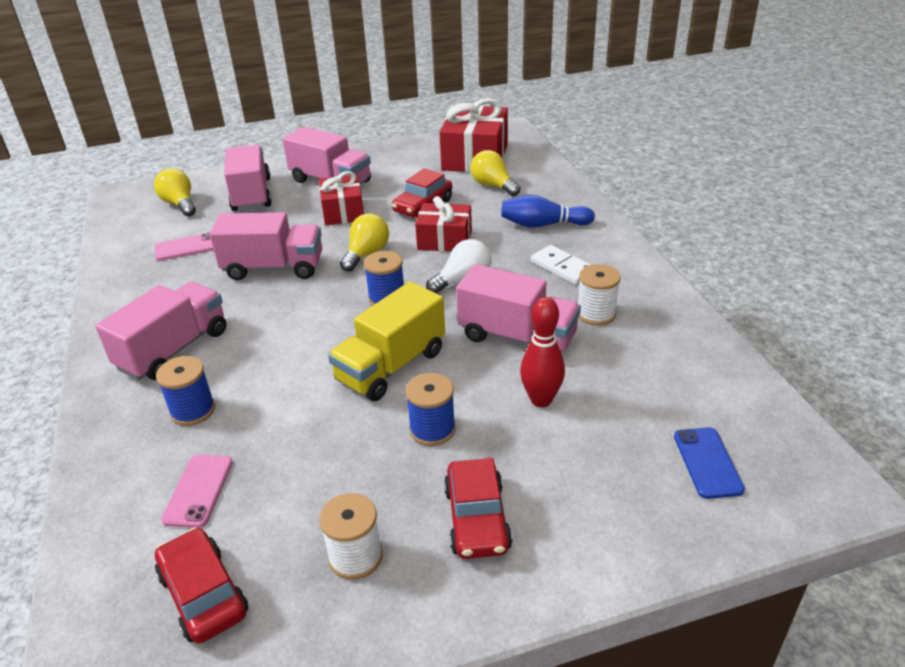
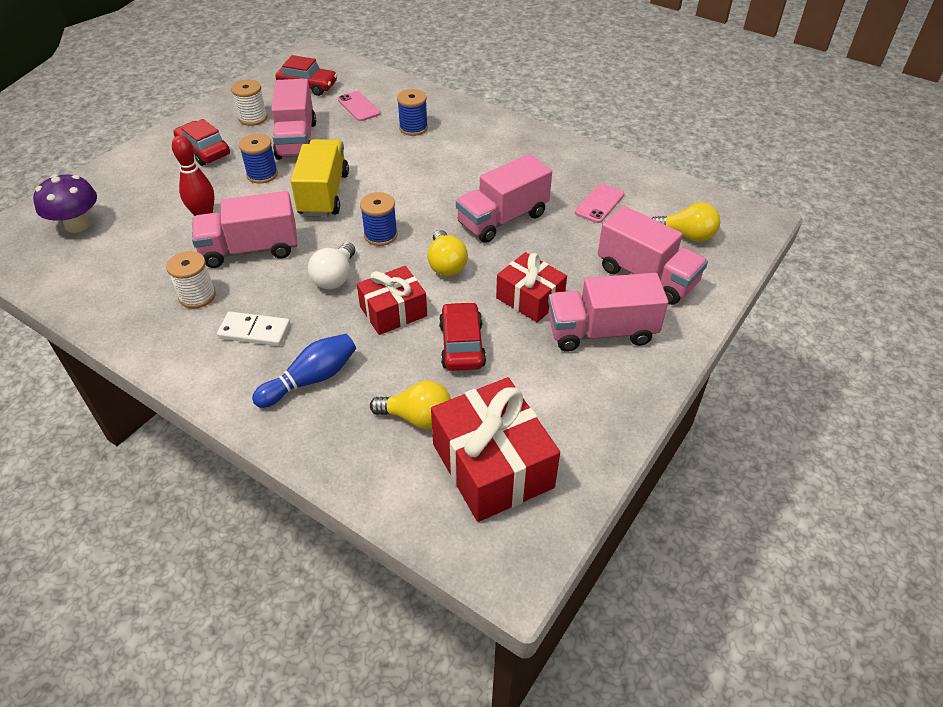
camera: 140 degrees right, 10 degrees up
(174, 350) = (477, 145): pink truck -> pink truck (296, 140)
(707, 462) = (77, 225): blue phone -> purple mushroom

